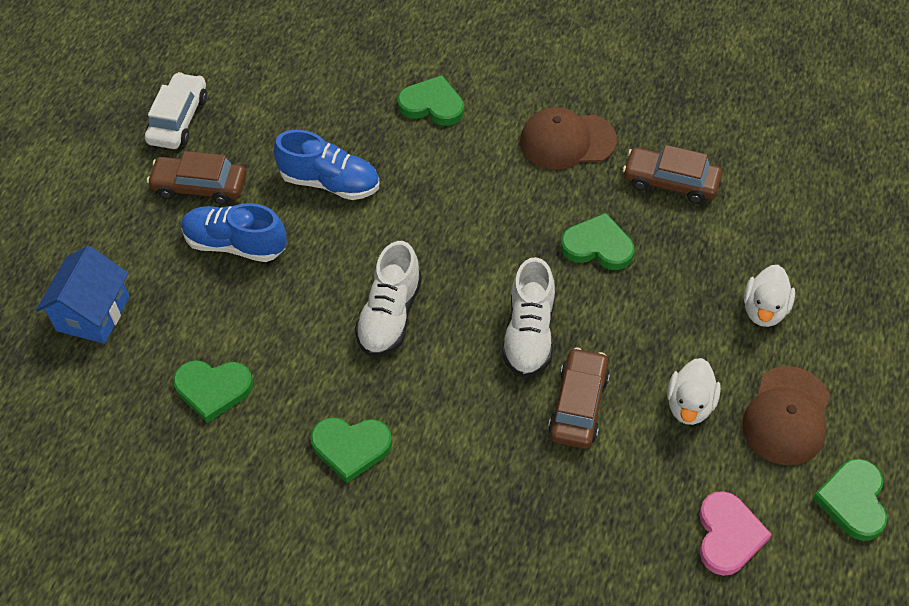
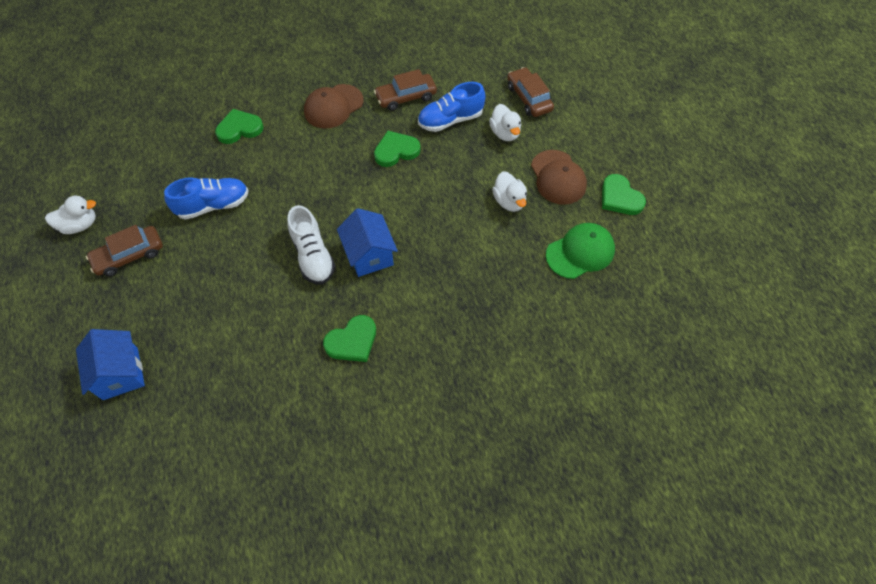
camera: 40 degrees left, 5 degrees up
(178, 119) = (80, 225): white car -> white duck
(213, 389) = (240, 365): green heart -> none
(235, 244) = (183, 274): blue shoe -> blue shoe (450, 120)
(455, 357) = (369, 255): none -> blue house
(529, 334) = (398, 217): white shoe -> none
(578, 405) = (455, 237): brown car -> brown car (529, 98)
(728, 535) = (580, 252): pink heart -> green cap

